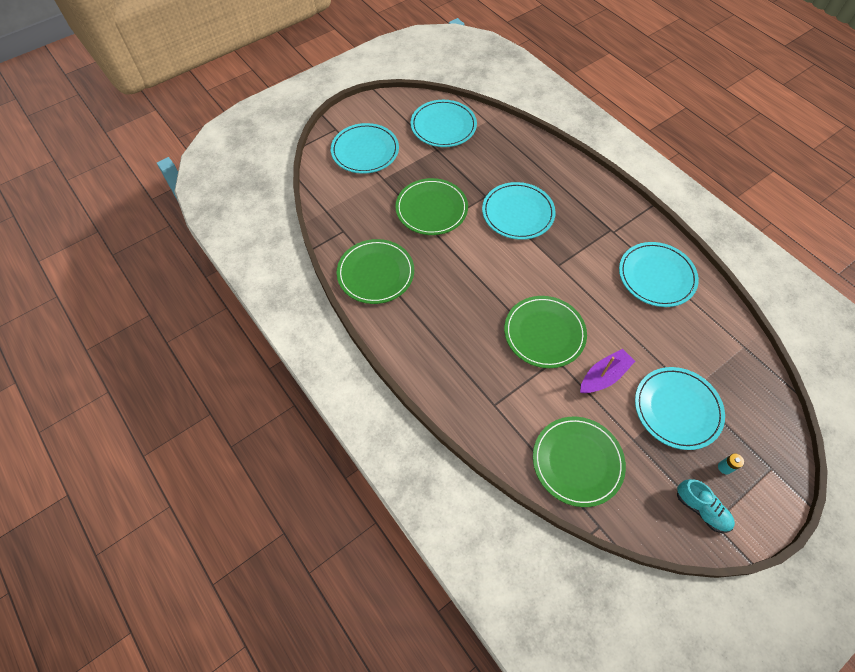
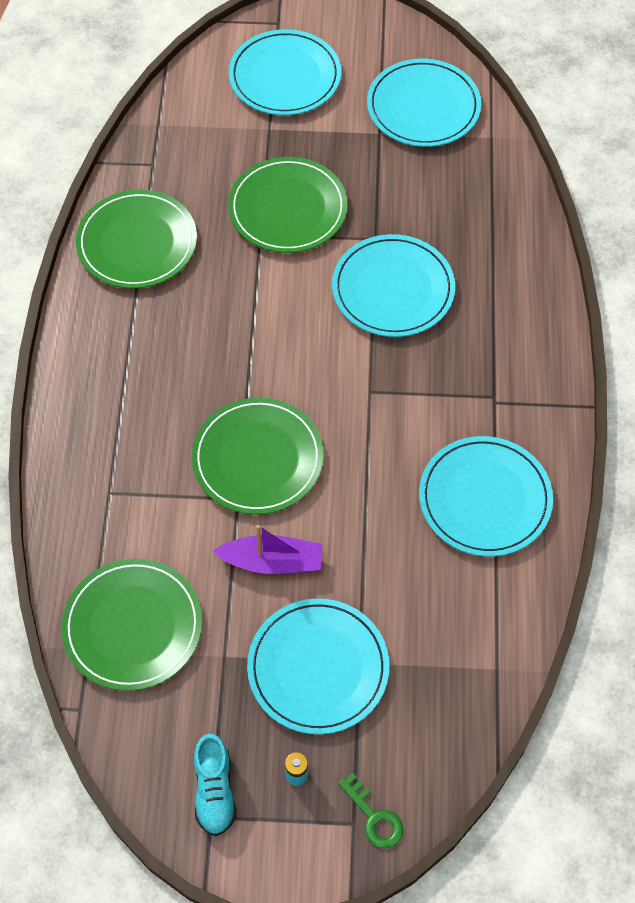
camera: 40 degrees right, 0 degrees up
(775, 457) = (374, 817): none -> green key

